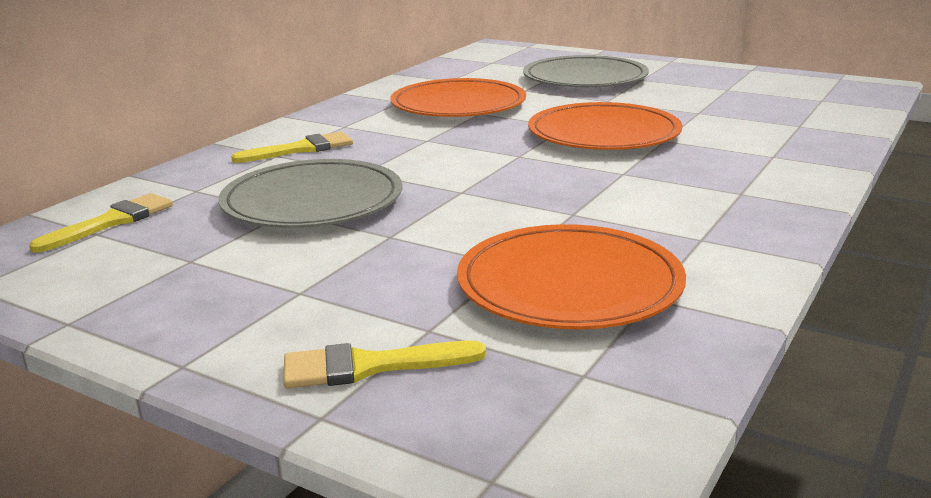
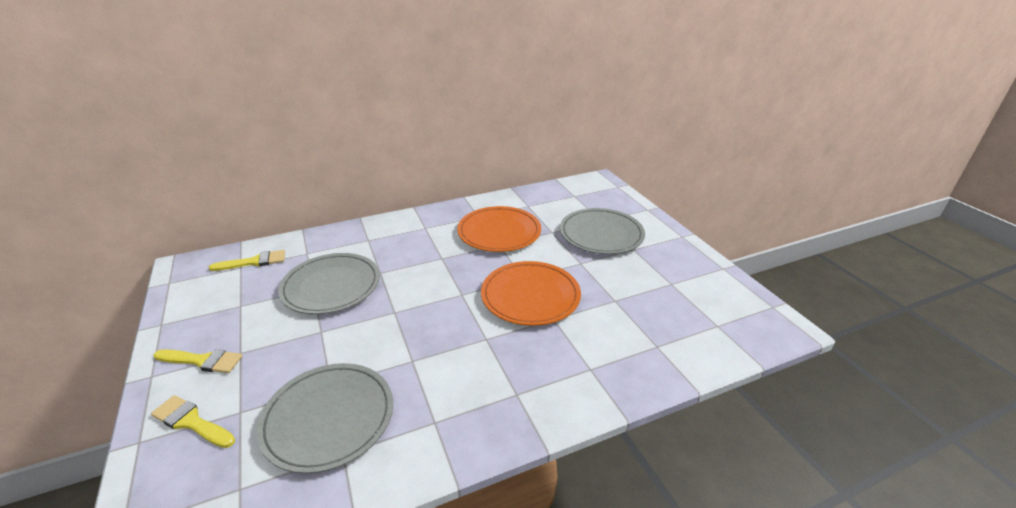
camera: 35 degrees right, 10 degrees up
(301, 149) = (383, 240): yellow brush -> yellow brush (202, 361)
(569, 284) = (328, 418): orange plate -> grey plate

